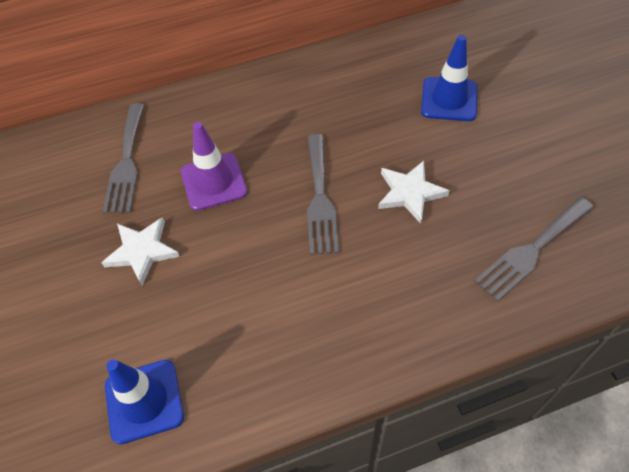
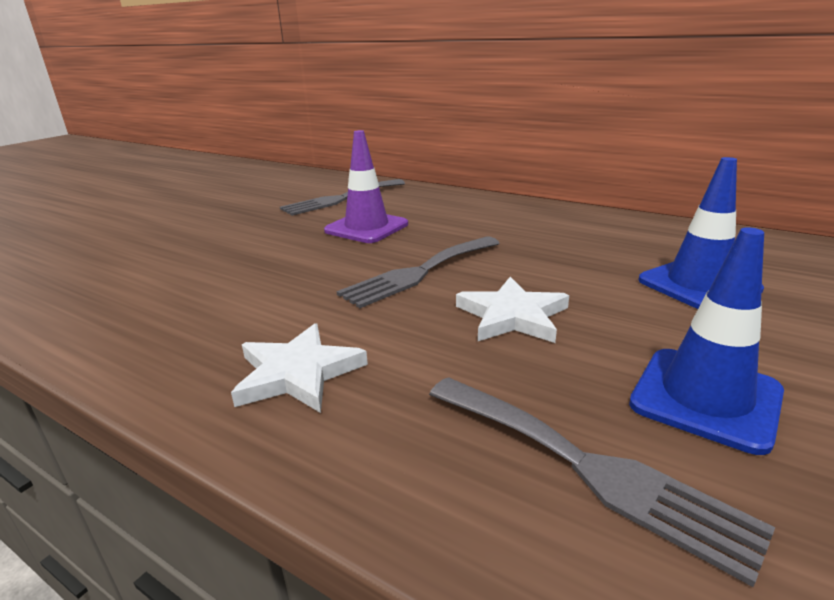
camera: 50 degrees right, 30 degrees down
(142, 251) = (255, 231): white star -> white star (297, 373)
(144, 401) = (80, 287): blue traffic cone -> blue traffic cone (705, 398)
(532, 250) = (587, 467): grey fork -> grey fork turned 150 degrees counterclockwise

